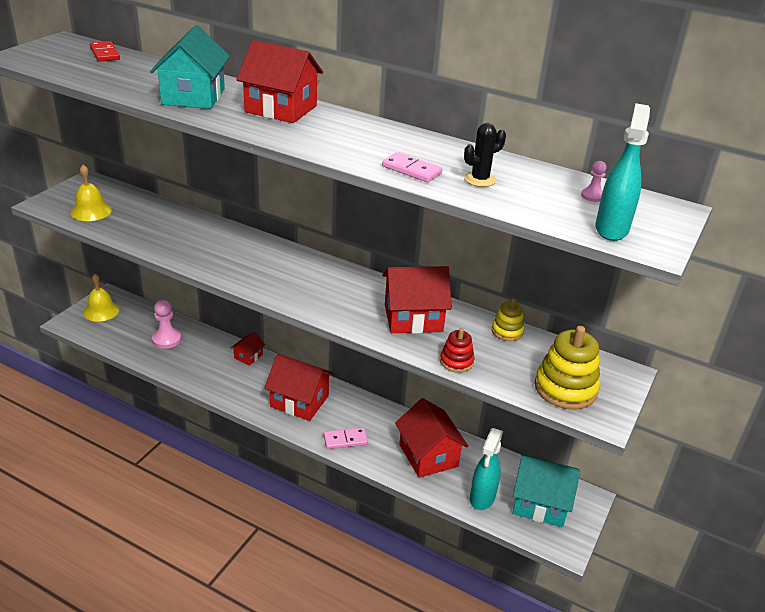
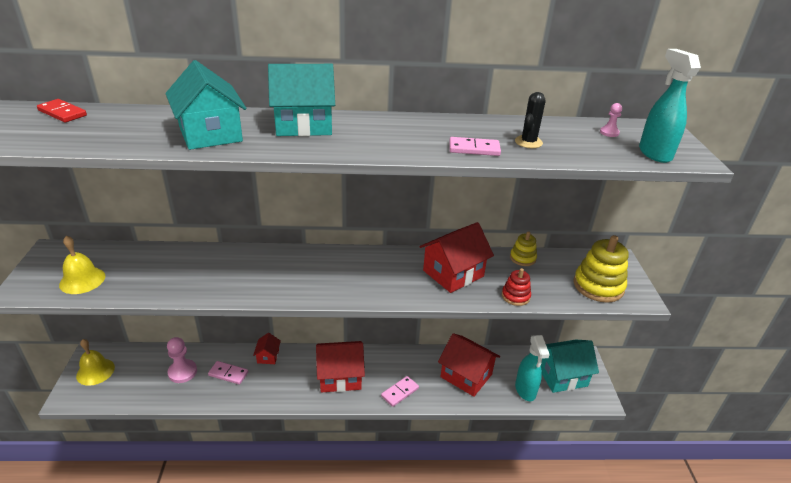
camera: 30 degrees left, 0 degrees up
(202, 357) = (228, 374): none -> pink domino
(281, 109) = (304, 125): red house -> turquoise house

